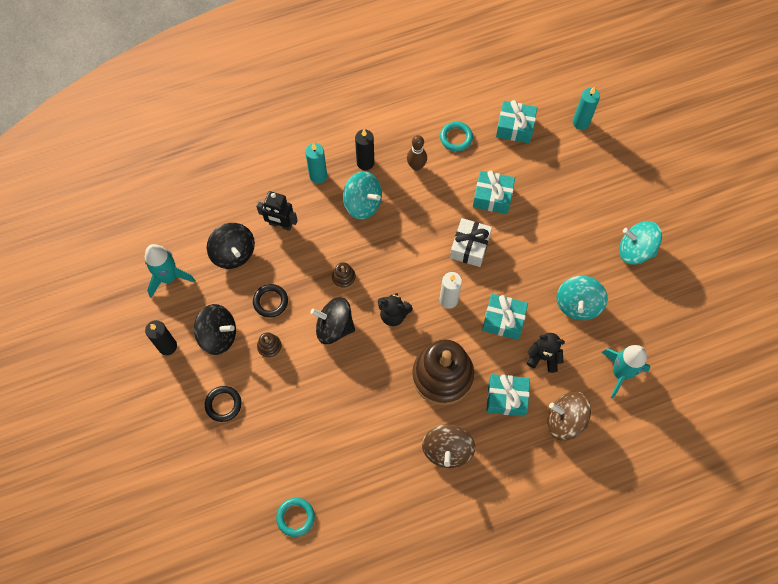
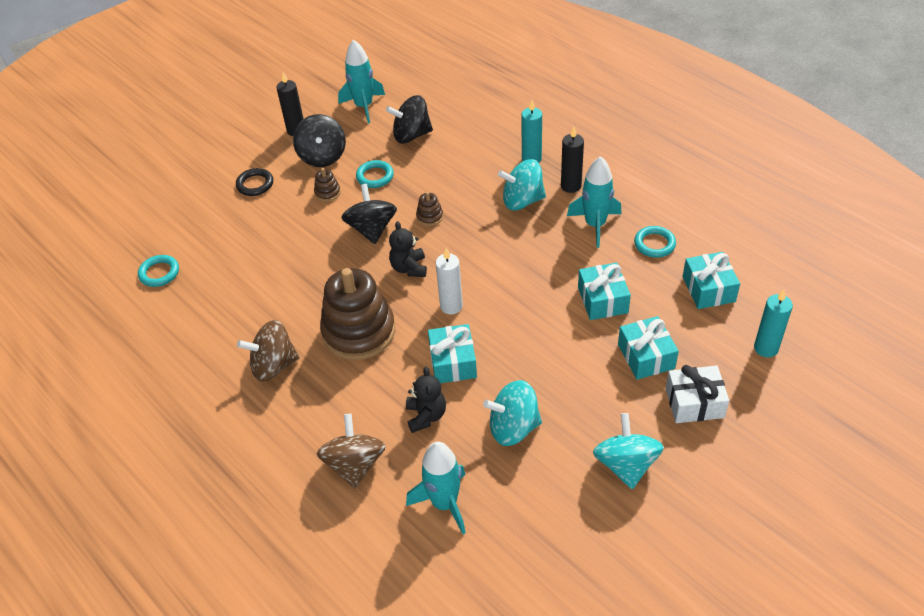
camera: 70 degrees right, 20 degrees down
(233, 253) = (411, 135): black spinning top -> black spinning top turned 45 degrees clockwise
(270, 301) = (375, 176): black ring -> turquoise ring
(280, 224) = (460, 154): black robot -> none
(362, 203) = (522, 201): turquoise spinning top -> turquoise spinning top turned 75 degrees clockwise
(416, 166) = (595, 225): brown bowling pin -> turquoise rocket
(470, 247) = (527, 302): white gift -> white gift (694, 403)
(506, 398) = (358, 397): turquoise gift -> turquoise gift (646, 356)

